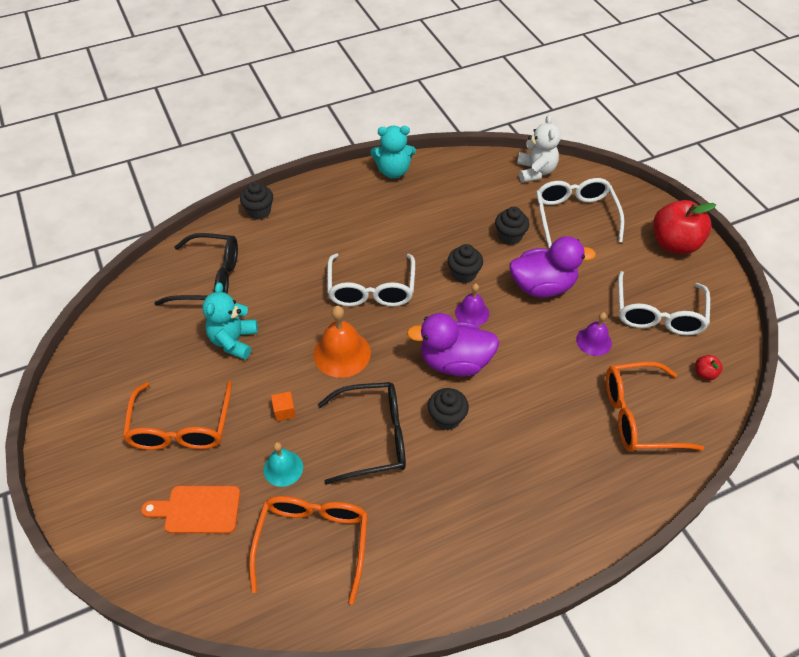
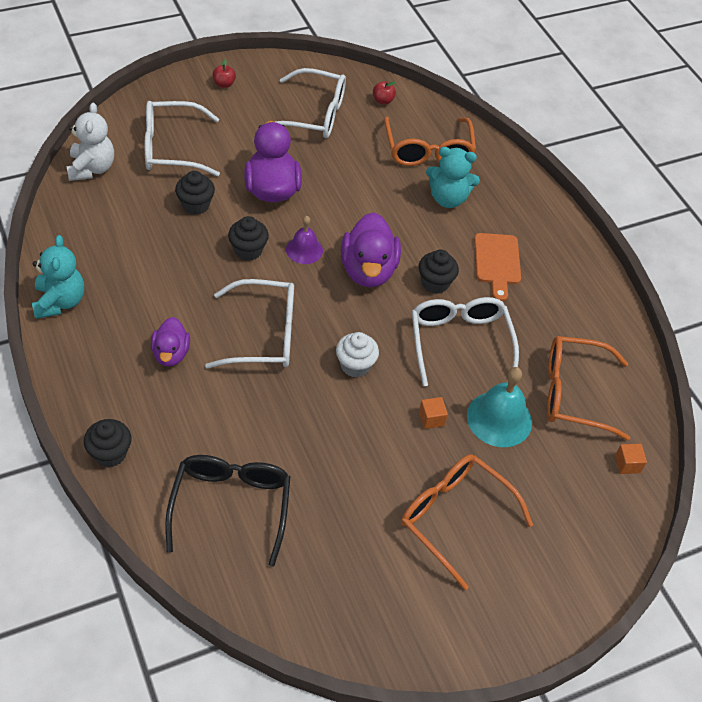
camera: 95 degrees left, 0 degrees up
(181, 427) = (455, 518): orange glasses -> orange glasses turned 135 degrees counterclockwise
(198, 510) = (552, 493): orange cutting board -> orange cutting board (497, 262)
(224, 588) = (627, 464): none -> orange cube
(234, 341) = (334, 472): turquoise teddy bear -> turquoise teddy bear (448, 198)
(283, 468) = (499, 419): turquoise bell -> turquoise bell, size x1.61
(342, 353) = (355, 365): orange bell -> white cupcake
(348, 235) = (171, 354): none -> purple duck
(373, 437) = (459, 342): black glasses -> white glasses
(535, 172) = (91, 168): white teddy bear -> white teddy bear turned 90 degrees clockwise
(593, 341) = (345, 164): purple bell -> none
(674, 244) = (224, 84): red apple -> red apple, size x0.42

